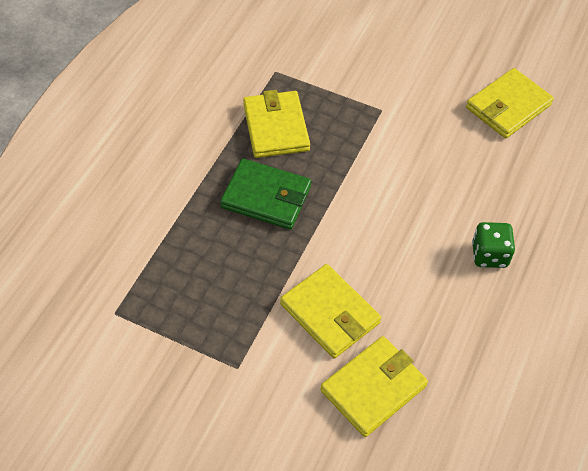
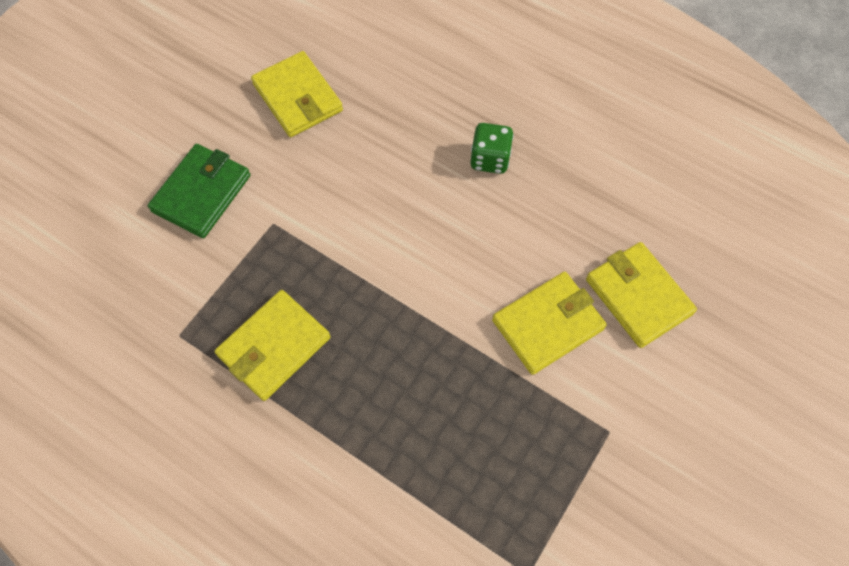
camera: 80 degrees left, 10 degrees up
(266, 197) = (380, 372): green wallet -> green wallet (201, 193)
(276, 127) = (274, 347): yellow wallet -> yellow wallet turned 45 degrees counterclockwise

